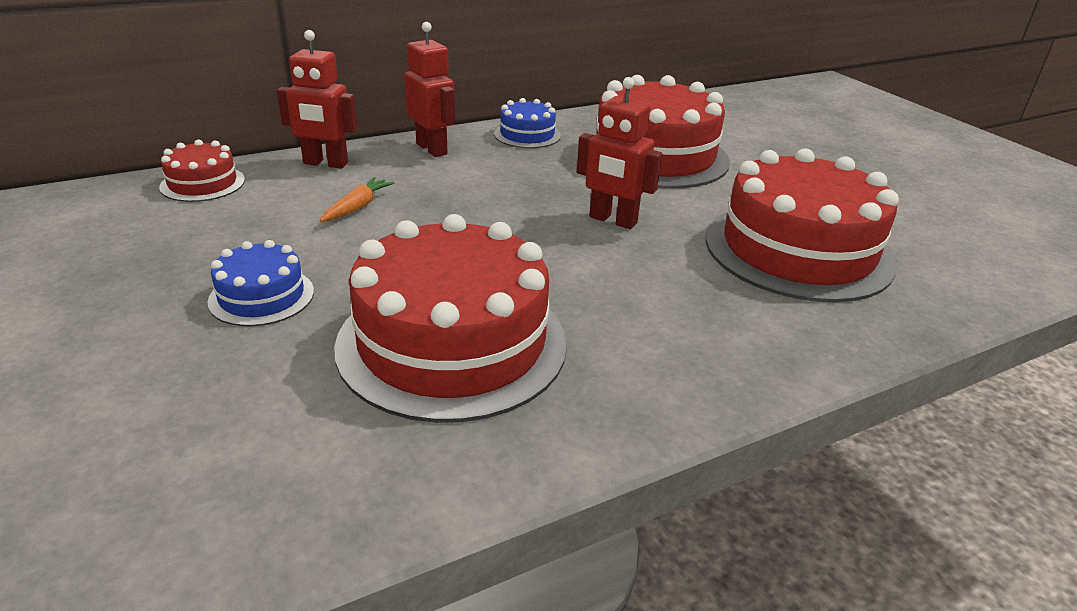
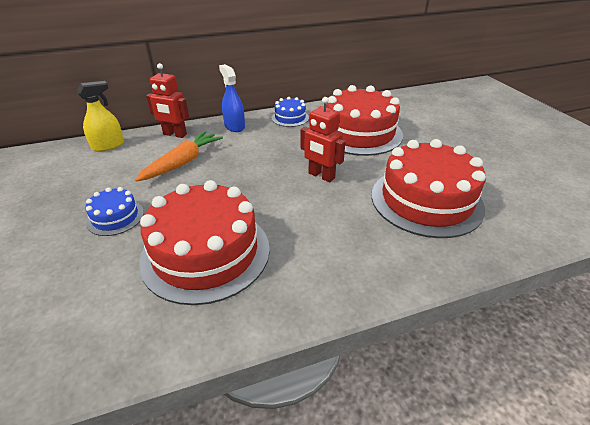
camera: 10 degrees right, 5 degrees up
(202, 183) = (108, 145): red cake -> yellow spray bottle
(357, 207) = (183, 162): orange carrot -> orange carrot, size x1.83
(432, 149) = (234, 126): red robot -> blue spray bottle

